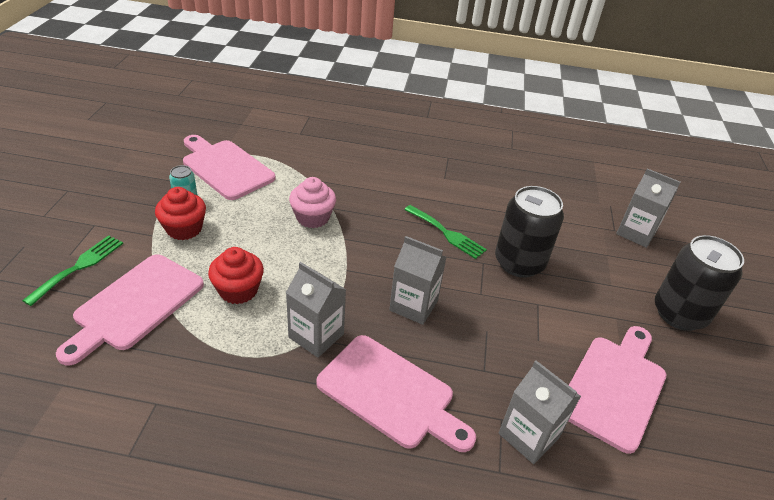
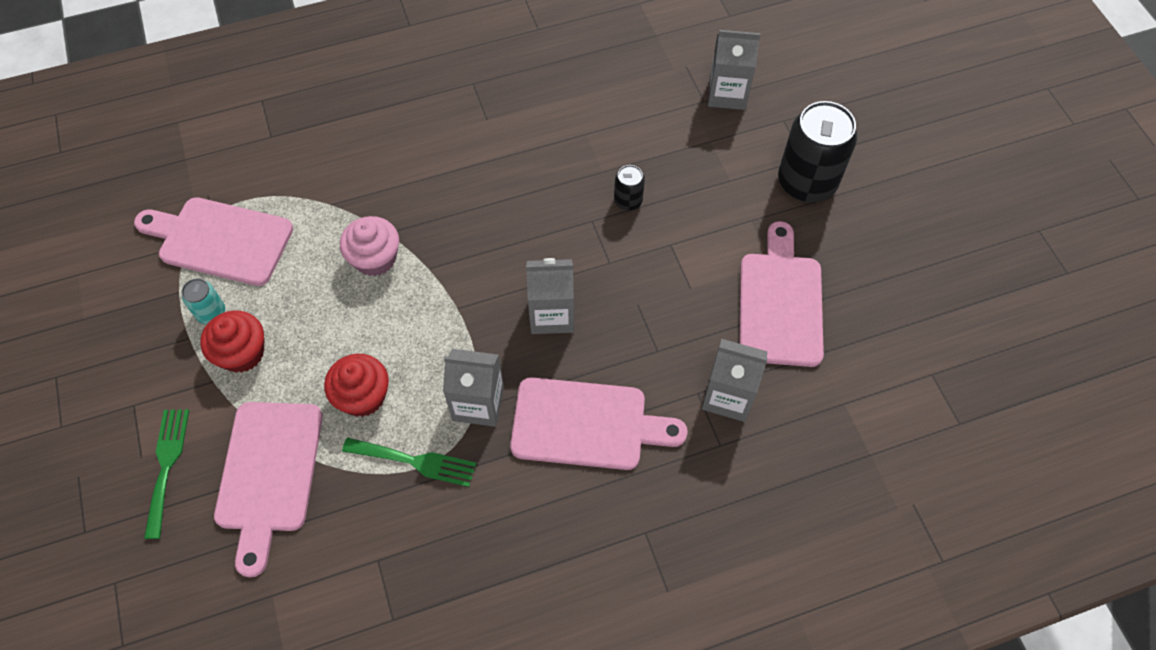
camera: 25 degrees left, 20 degrees up
(447, 233) = (533, 201): green fork -> green fork (415, 461)
(519, 263) = (628, 201): black can -> black can, size x0.47

